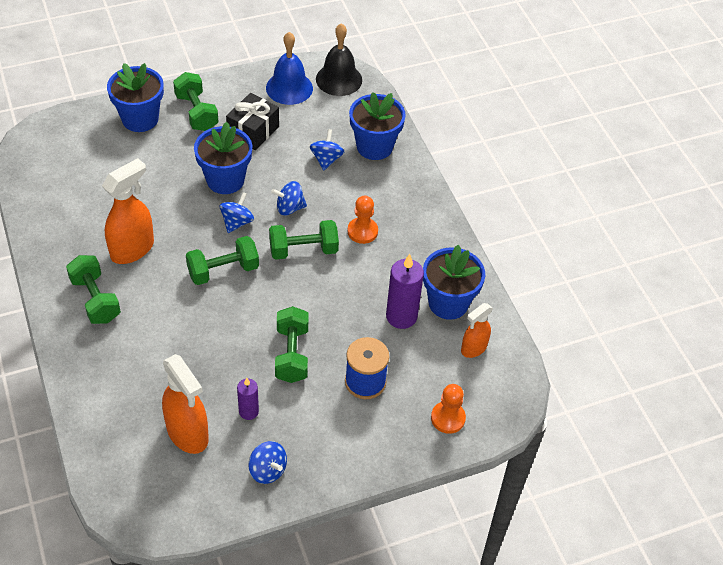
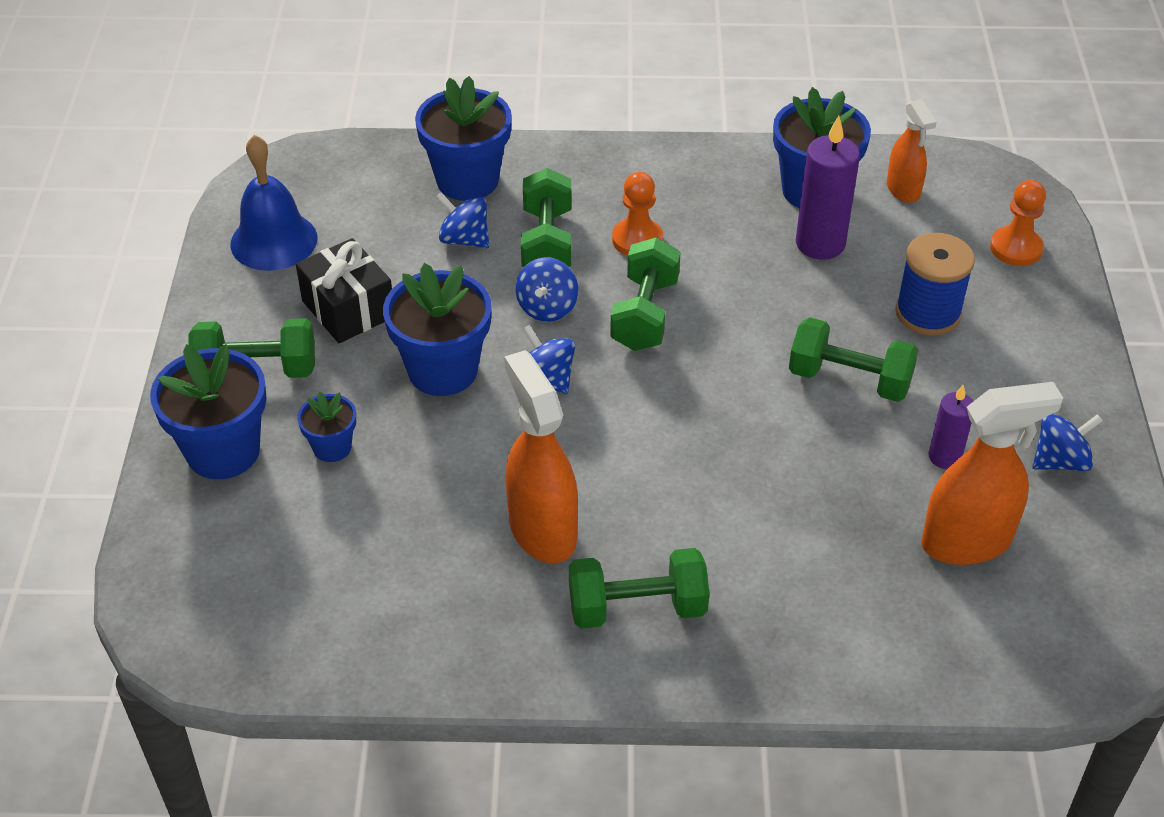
camera: 65 degrees left, 5 degrees down
(157, 155) = (332, 447): none -> blue flower pot
(223, 271) = (645, 420): green dumbbell -> green dumbbell (547, 242)
(339, 79) = (293, 179): black bell -> none

